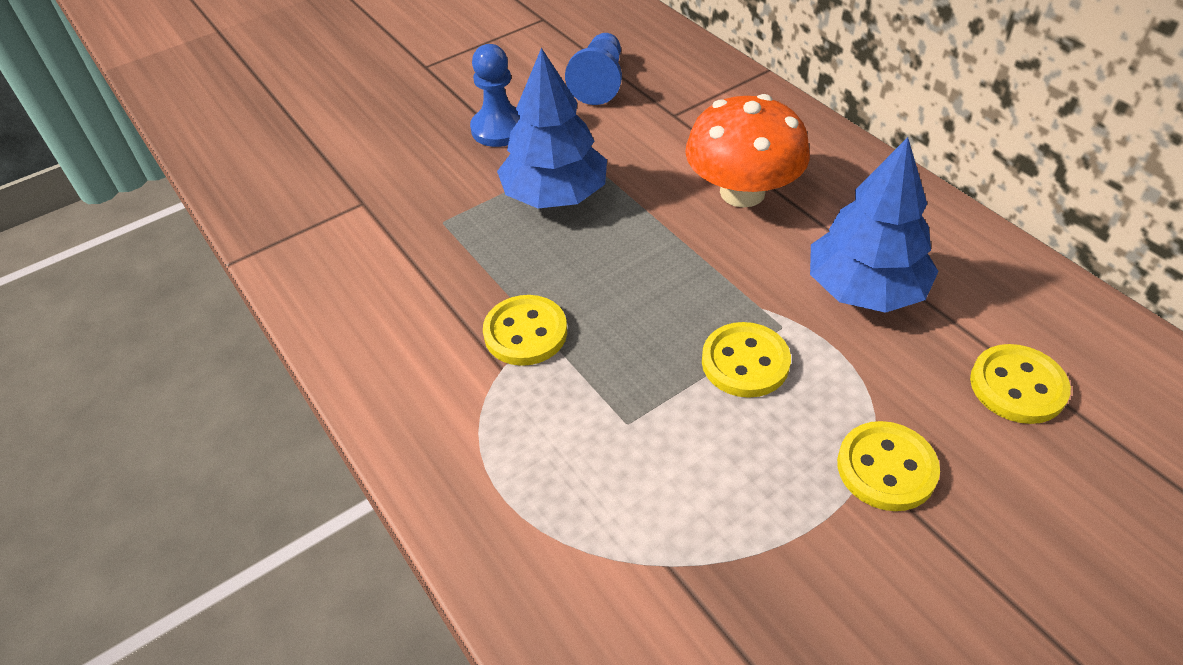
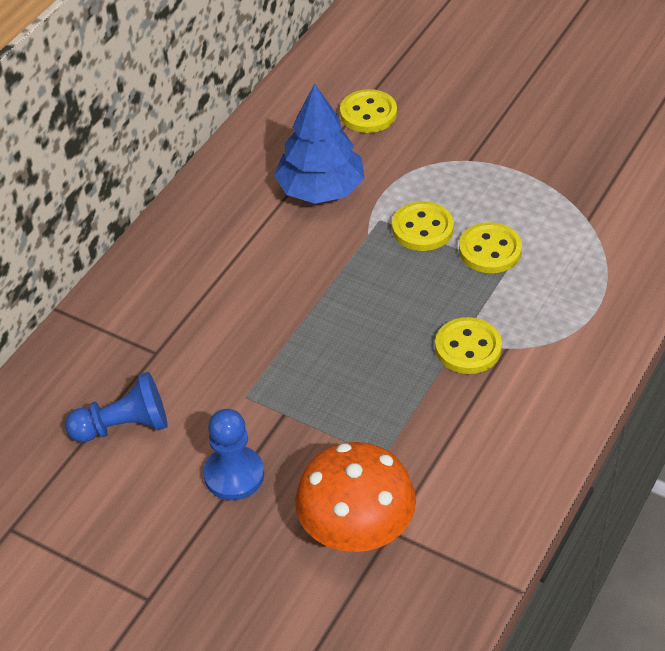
camera: 115 degrees left, 0 degrees up
(555, 195) = (309, 393): blue tree -> none
(742, 192) = (246, 277): orange mushroom -> orange mushroom (356, 528)
(886, 468) = (464, 153): yellow button -> yellow button (490, 250)

